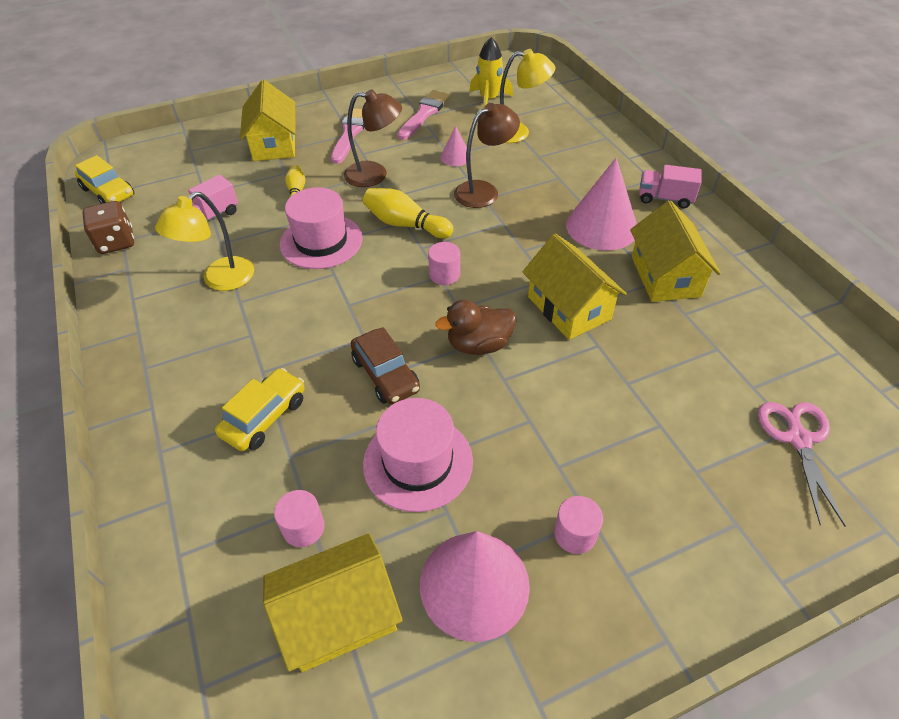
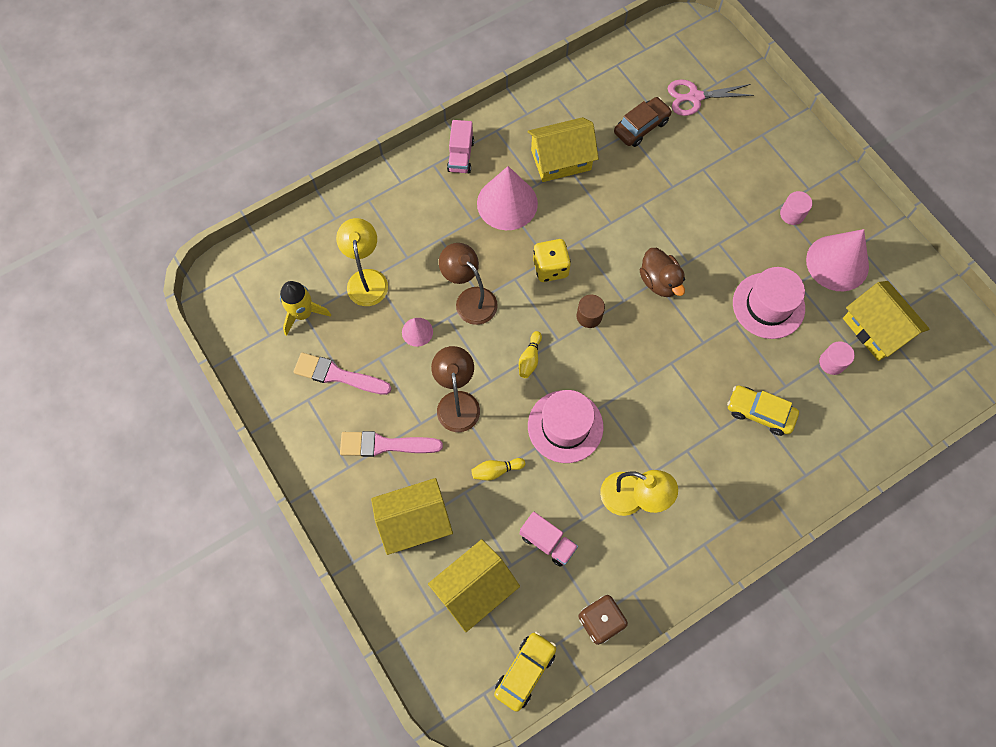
camera: 100 degrees left, 20 degrees up
(386, 374) = (702, 340): brown car -> brown car (641, 127)
(405, 224) = (530, 359): yellow bowling pin -> yellow bowling pin, size x0.60
(444, 274) = (589, 316): pink cylinder -> brown cylinder
(513, 251) = (550, 268): none -> yellow dice
(569, 308) = (609, 224): yellow house -> yellow house (474, 588)

